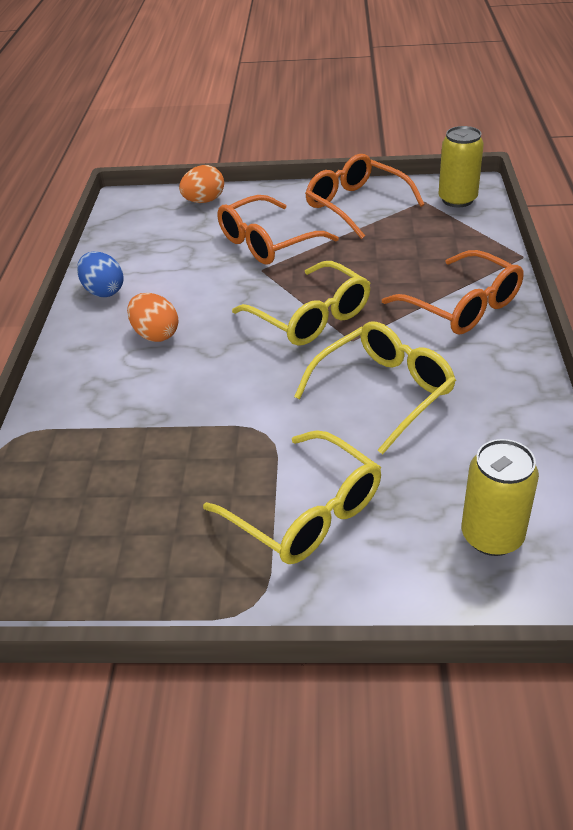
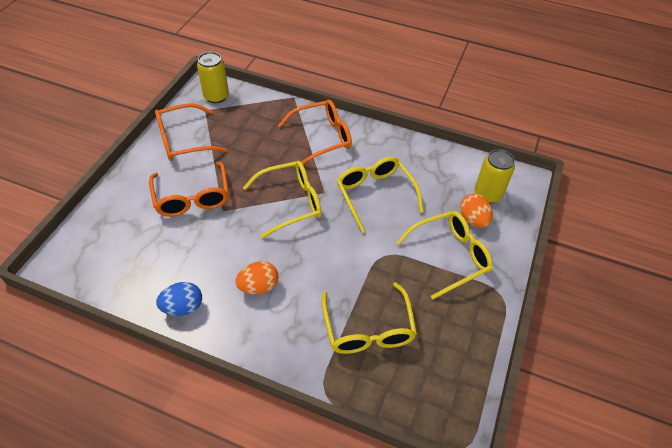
camera: 75 degrees left, 10 degrees up
(125, 451) = (368, 329): none -> yellow glasses
(204, 201) = (104, 216): orange egg -> orange egg (473, 220)

